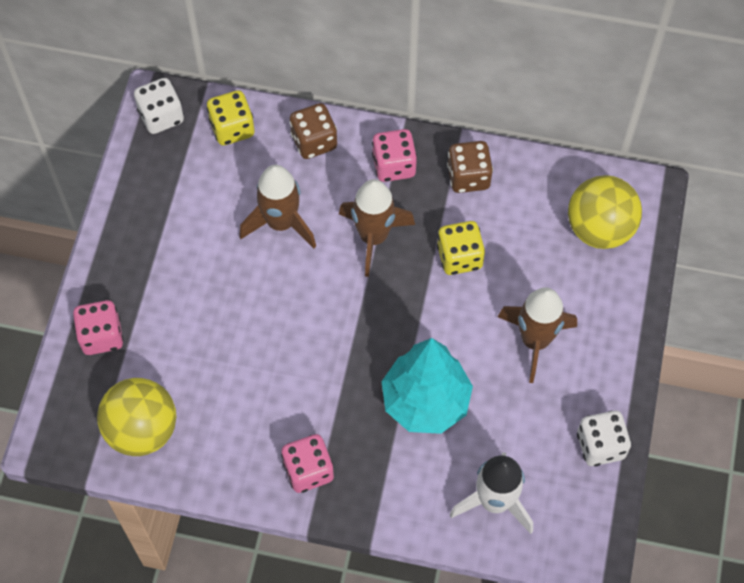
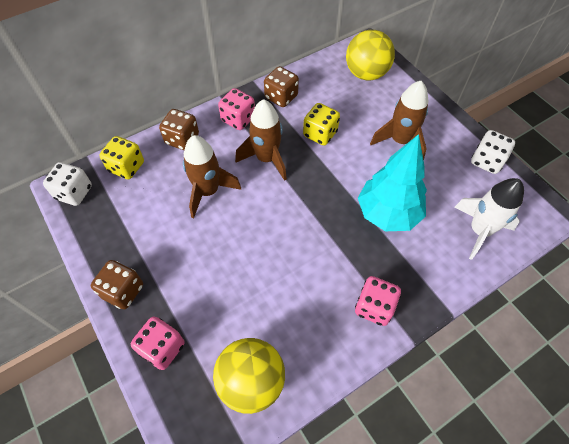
camera: 45 degrees left, 5 degrees down
(116, 256) = (123, 291): none -> brown dice

